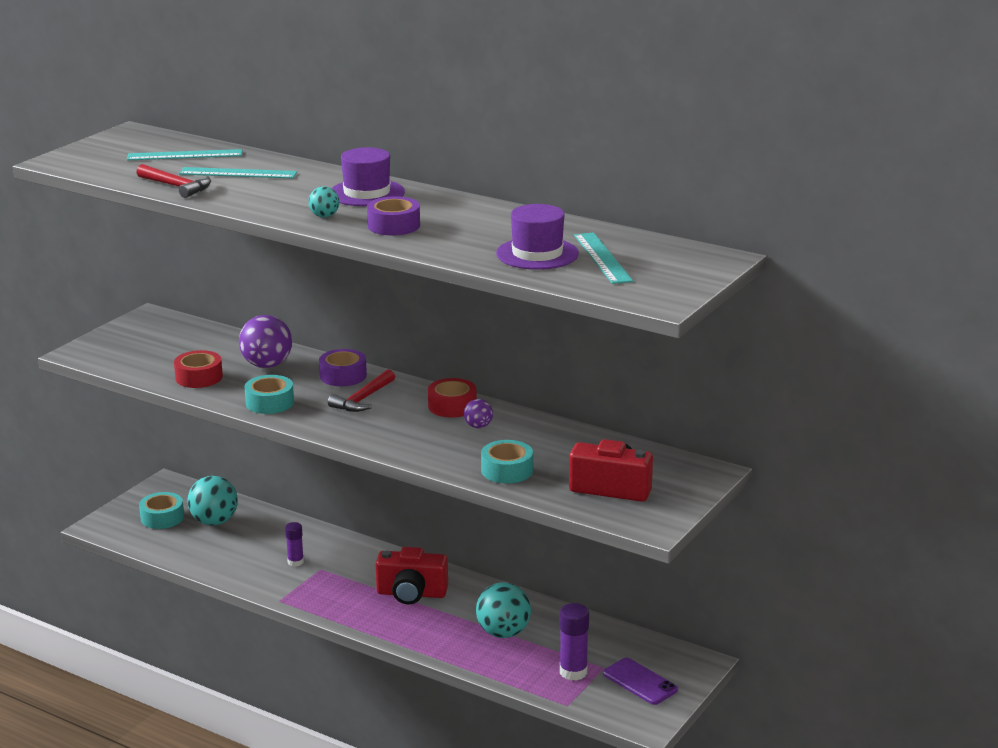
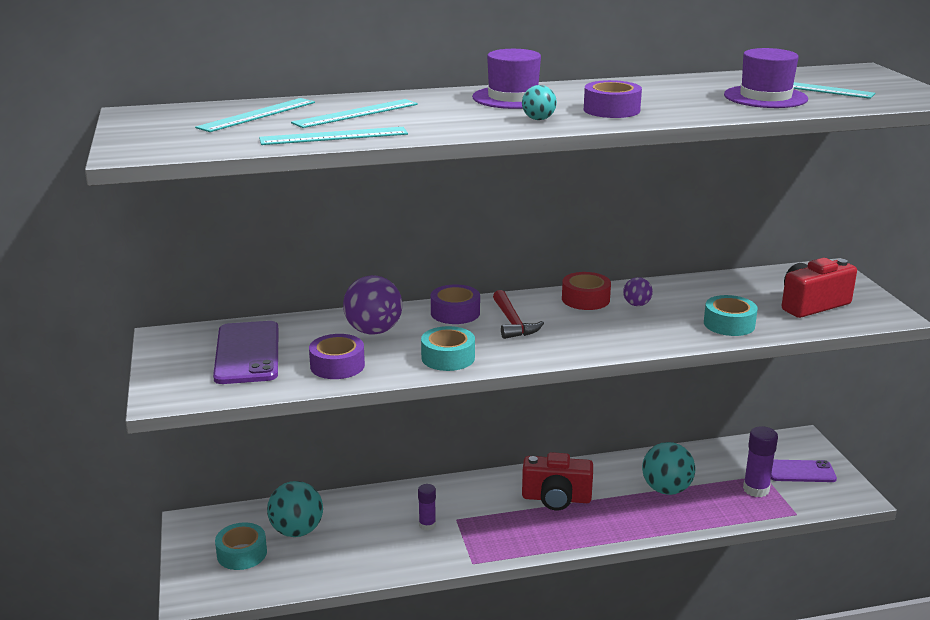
camera: 45 degrees left, 0 degrees up
(169, 346) = (247, 353): none -> purple phone
(176, 186) = (334, 136): red hammer -> turquoise ruler
(199, 377) = (337, 365): red tape -> purple tape
(411, 594) = (556, 498): red camera -> red camera turned 45 degrees clockwise

